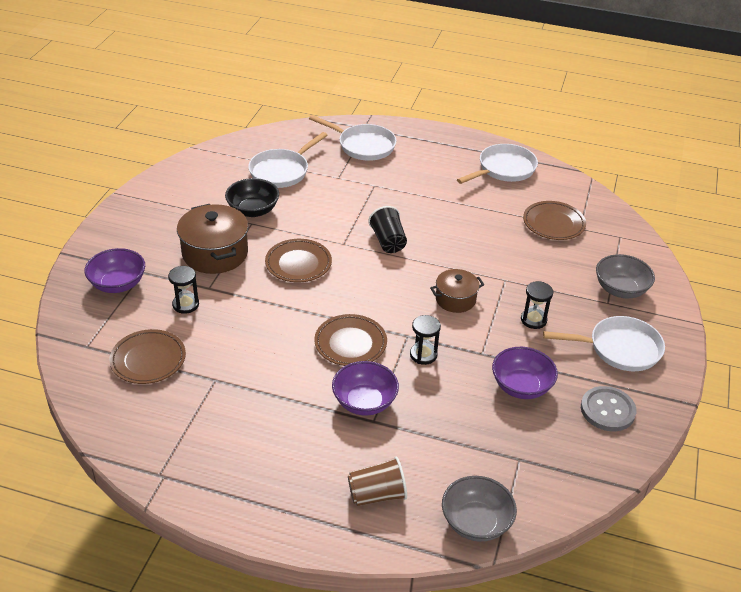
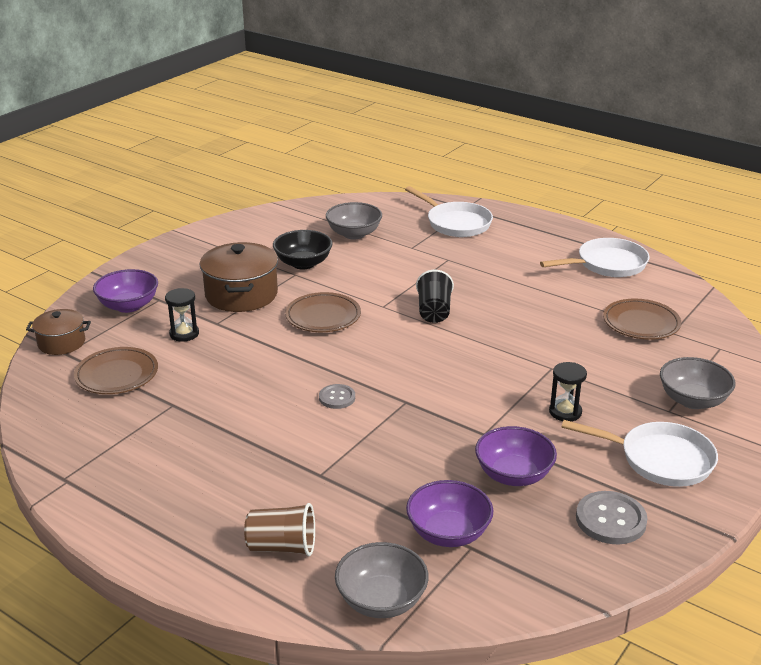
camera: 20 degrees right, 10 degrees down
(282, 171) = (354, 234): white pan -> grey bowl
(350, 343) = (337, 398): brown plate -> grey button
(364, 402) = (320, 455): purple bowl -> purple bowl (448, 533)
(423, 355) = (413, 423): black hourglass -> none
(455, 299) = (481, 377): brown pot -> brown pot (61, 343)

